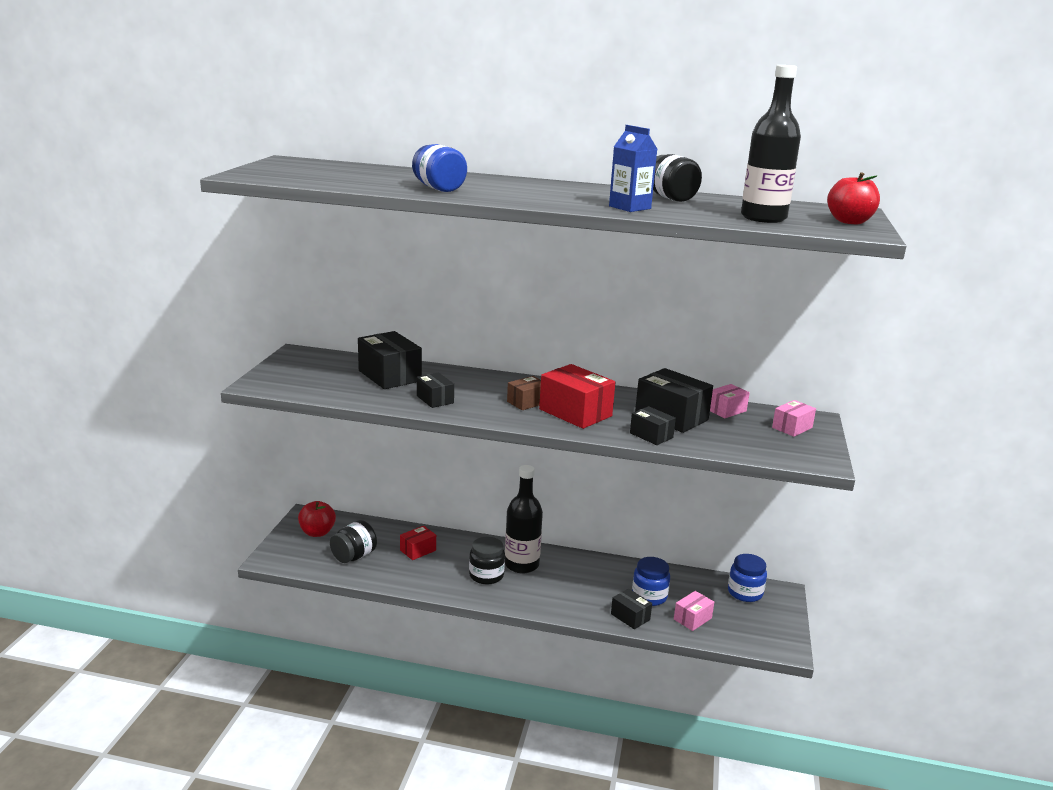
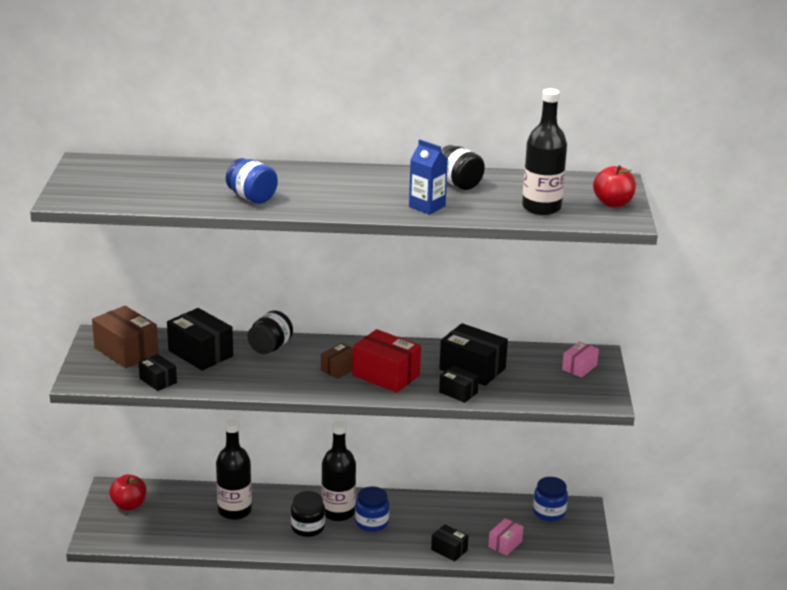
camera: 10 degrees left, 5 degrees up
(317, 367) = (126, 351): none -> brown box
(354, 556) = (175, 525): black jar -> black jar (270, 347)
(418, 550) = (234, 511): red box -> black bottle
(435, 399) = (254, 376): black box -> black box (158, 380)
(649, 596) = (463, 528): blue jar -> blue jar (372, 523)
(726, 410) = (520, 355): pink box -> none

